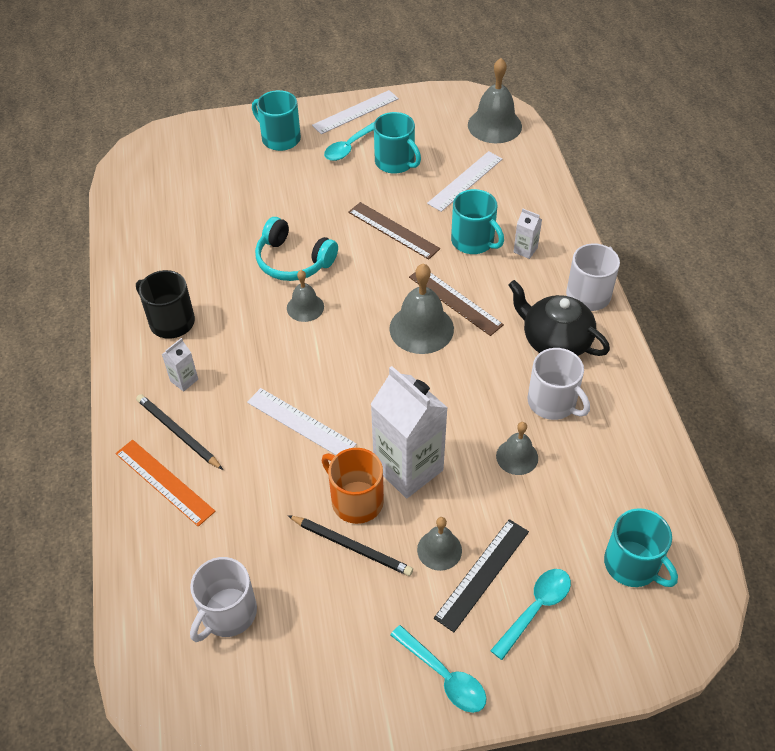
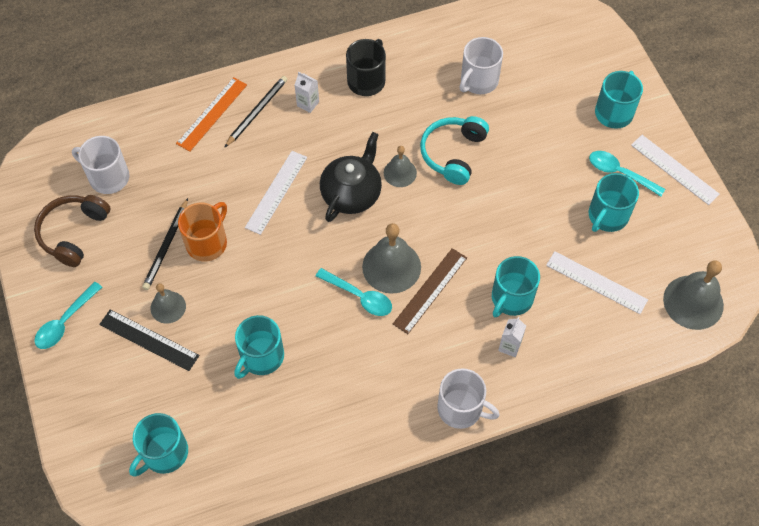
camera: 80 degrees right, 10 degrees up
(307, 662) = (73, 233): none -> brown headphones
(393, 230) = (510, 227): brown ruler -> none
(408, 468) = (241, 275): white carton -> none
(517, 457) = (261, 357): grey bell -> turquoise mug
(535, 609) = (121, 380): turquoise spoon -> turquoise spoon (359, 296)
(553, 402) = (323, 382): white mug -> white mug (478, 81)
(555, 341) = (395, 380): black teapot -> black teapot (351, 193)

